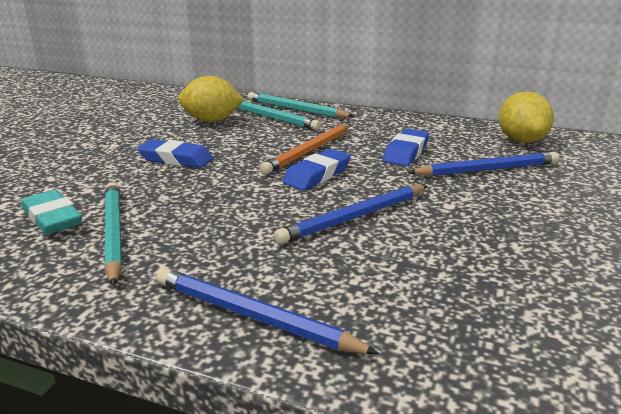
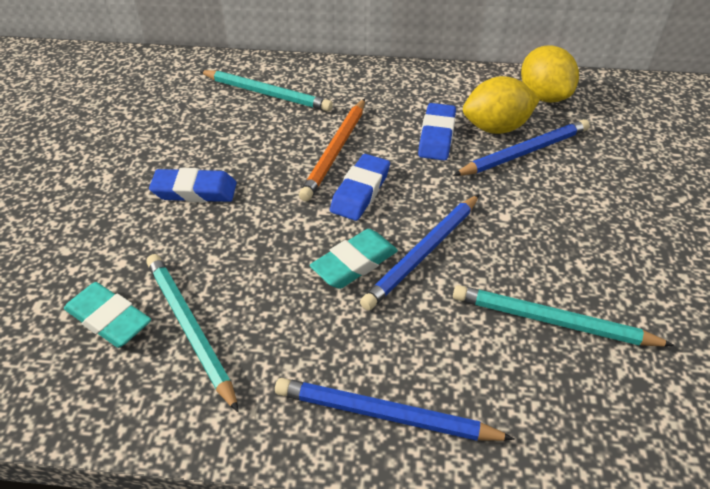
camera: 15 degrees left, 20 degrees up
(212, 121) = (201, 111): yellow lemon -> yellow lemon (496, 128)
(285, 215) = (354, 263): none -> turquoise eraser
(296, 109) = (289, 74): turquoise pencil -> turquoise pencil (552, 321)

